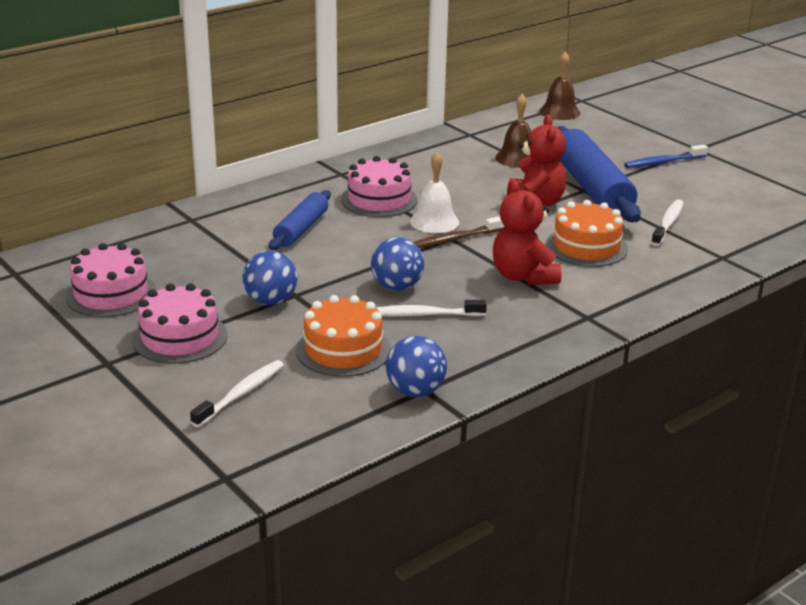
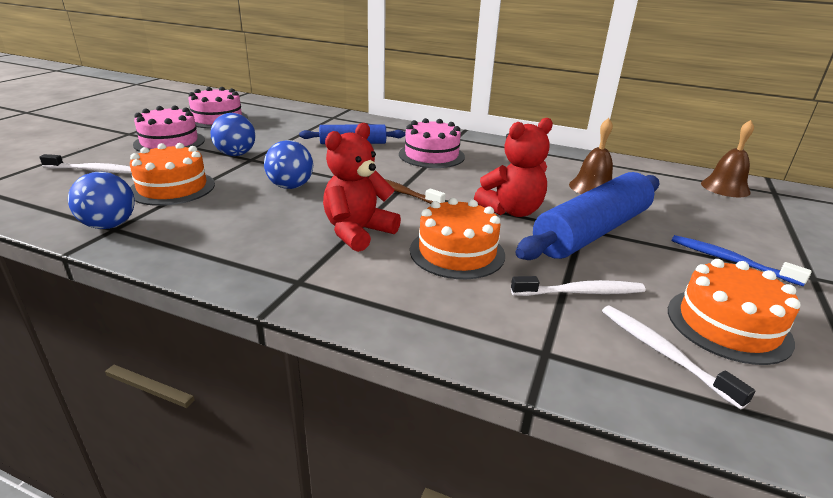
camera: 60 degrees right, 0 degrees up
(424, 314) = (249, 204): white toothbrush -> white toothbrush (663, 353)
(434, 221) = (420, 179): white bell -> none
(727, 196) = (728, 325): none -> orange cake

